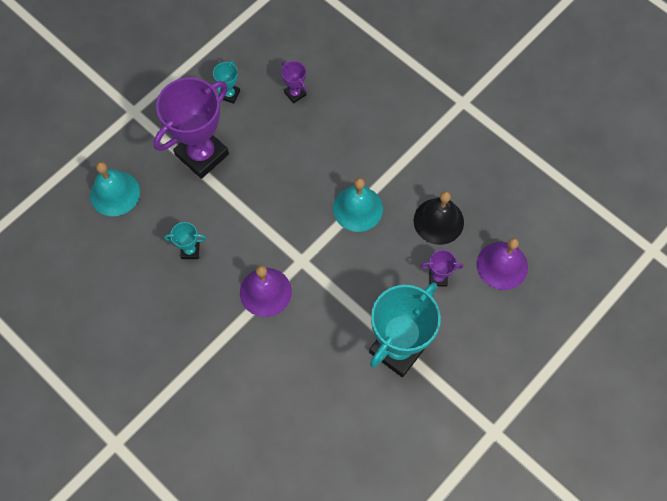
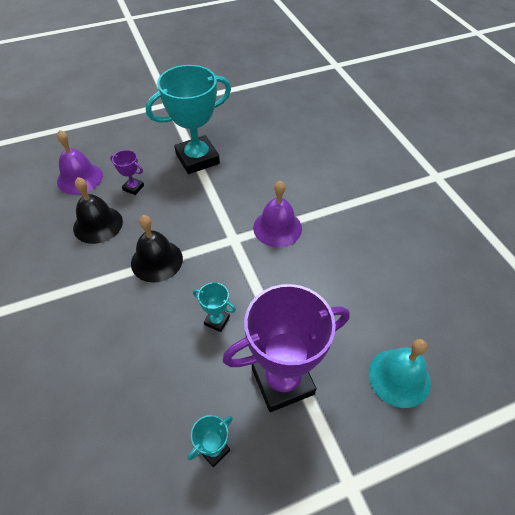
camera: 155 degrees left, 15 degrees down
(190, 251) = (333, 285): turquoise trophy -> turquoise trophy (217, 321)
(295, 94) = (136, 412): purple trophy -> none
(357, 208) = (156, 260): turquoise bell -> black bell

